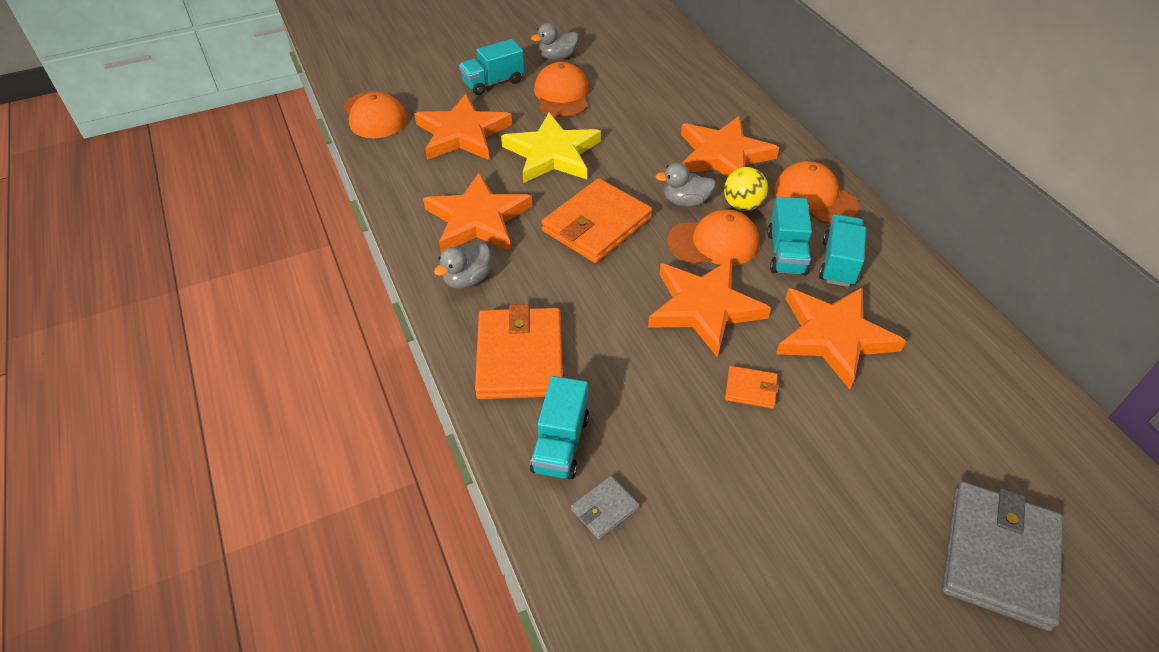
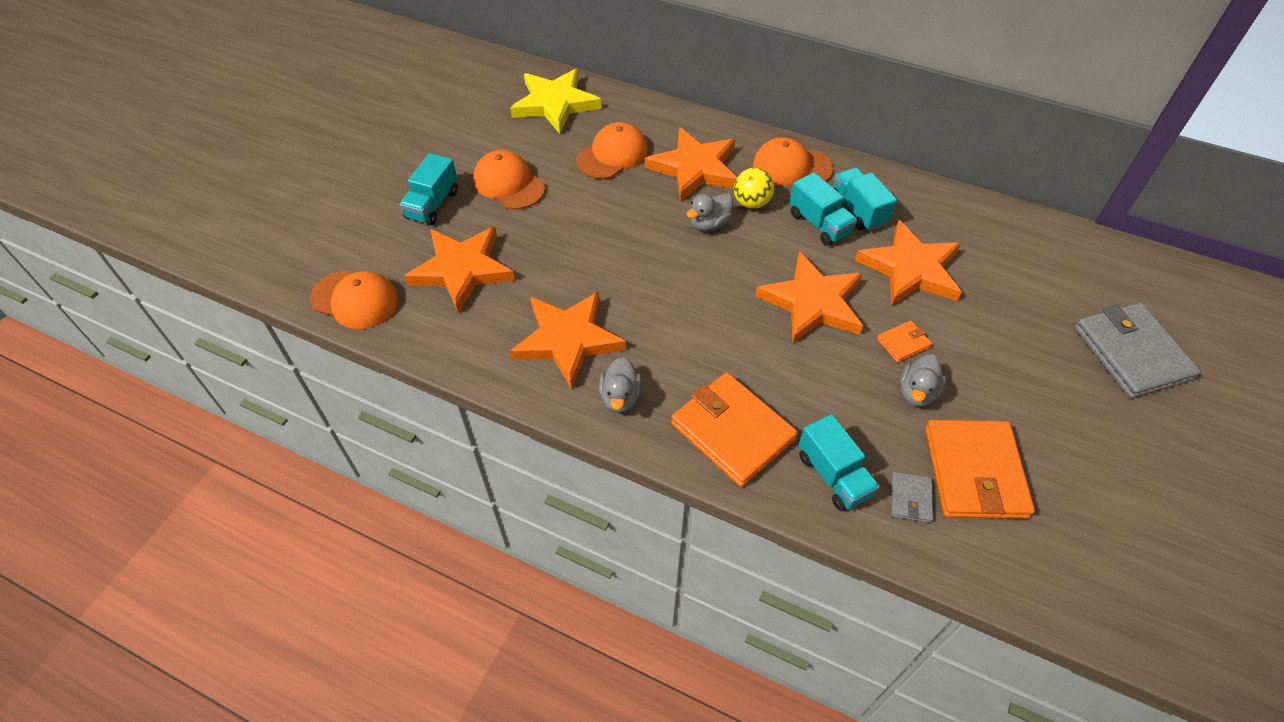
camera: 40 degrees left, 5 degrees up
(552, 154) = (562, 243): yellow star -> yellow star (555, 104)
(557, 57) = (463, 149): grey duck -> grey duck (917, 393)
(596, 224) = (666, 284): orange wallet -> orange wallet (974, 472)
(713, 242) = (764, 246): orange cap -> orange cap (612, 155)

